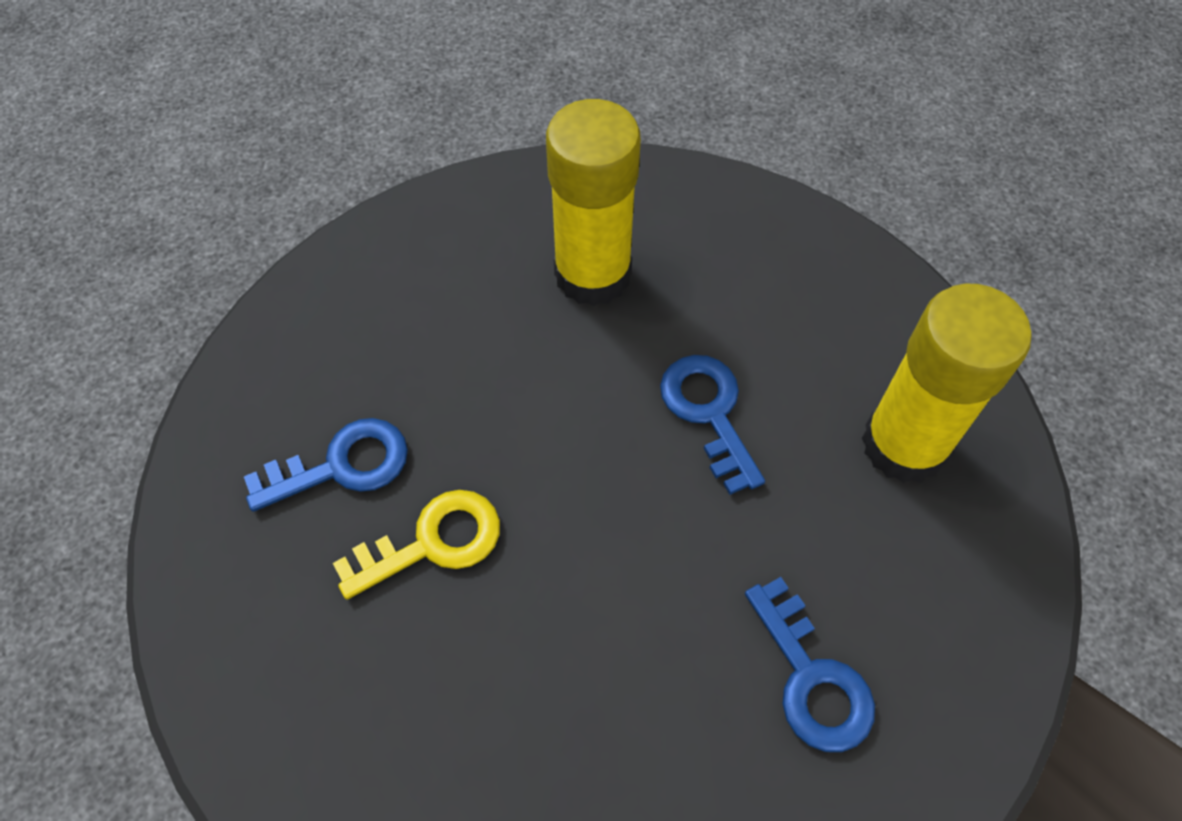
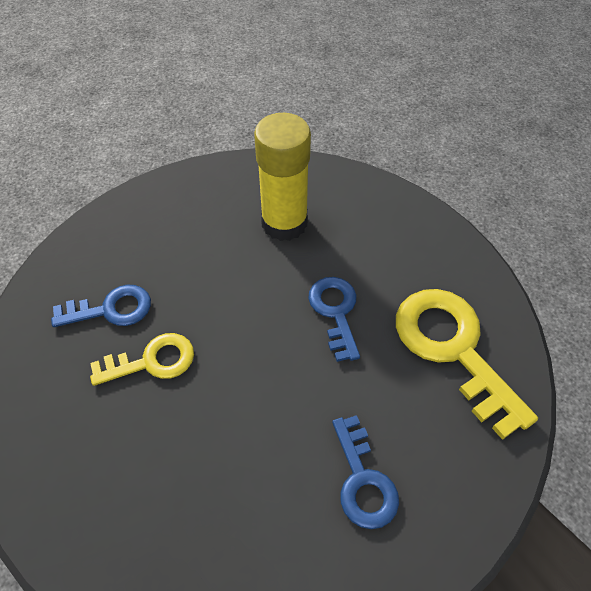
camera: 10 degrees right, 5 degrees down
(904, 445) = (453, 349): yellow glue stick -> yellow key

